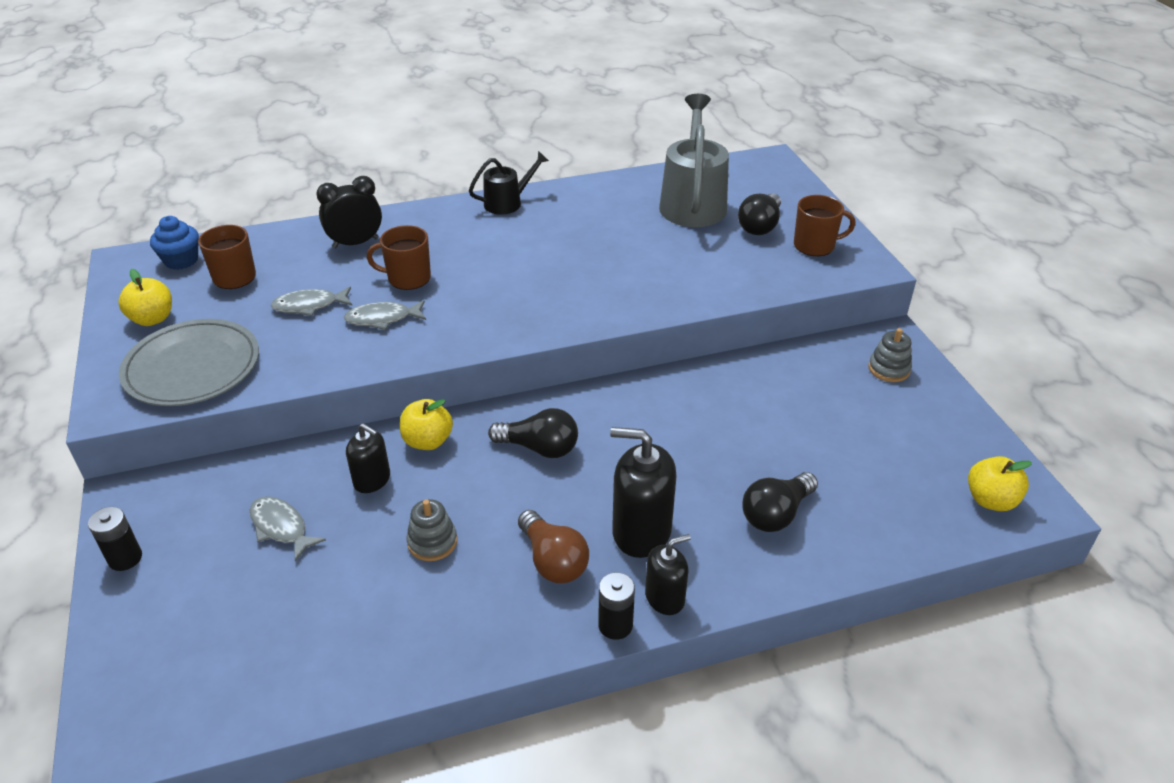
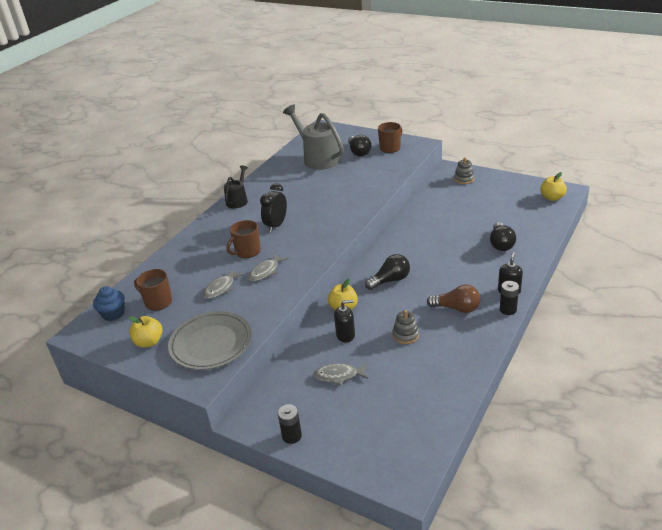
camera: 40 degrees left, 5 degrees down
(355, 243) = (194, 254): black clock -> black clock (276, 225)
(641, 531) = (469, 279): black soap dispenser -> none

